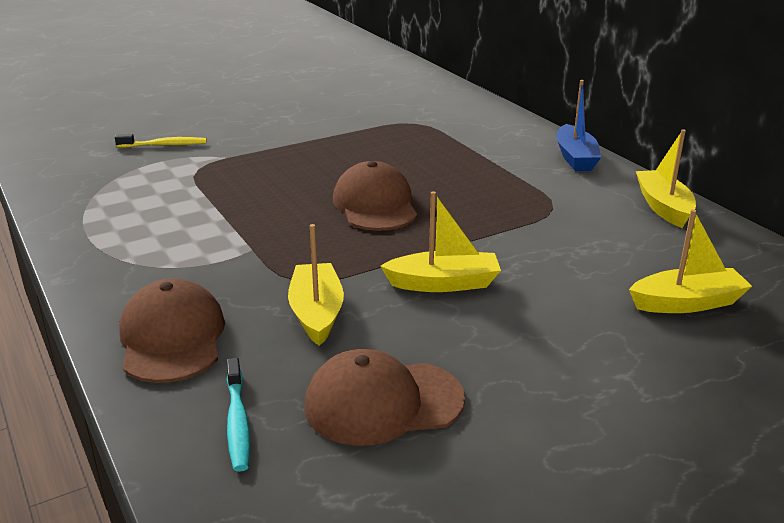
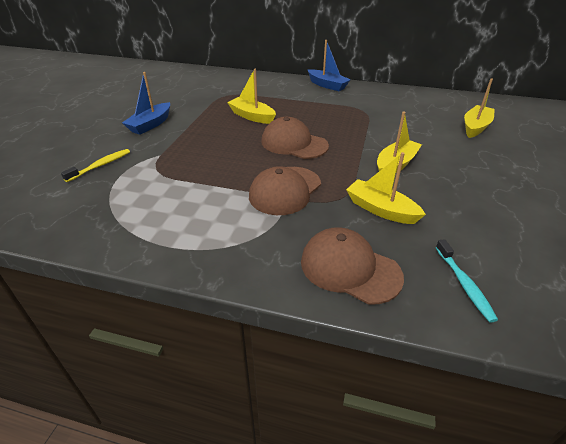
camera: 45 degrees left, 10 degrees up
(237, 422) = (464, 284): turquoise toothbrush -> turquoise toothbrush turned 45 degrees clockwise
(275, 125) = (150, 124): none -> blue boat
(383, 402) = (485, 230): brown cap -> brown cap (285, 190)
(663, 207) = (396, 93): yellow boat -> yellow boat (252, 116)

